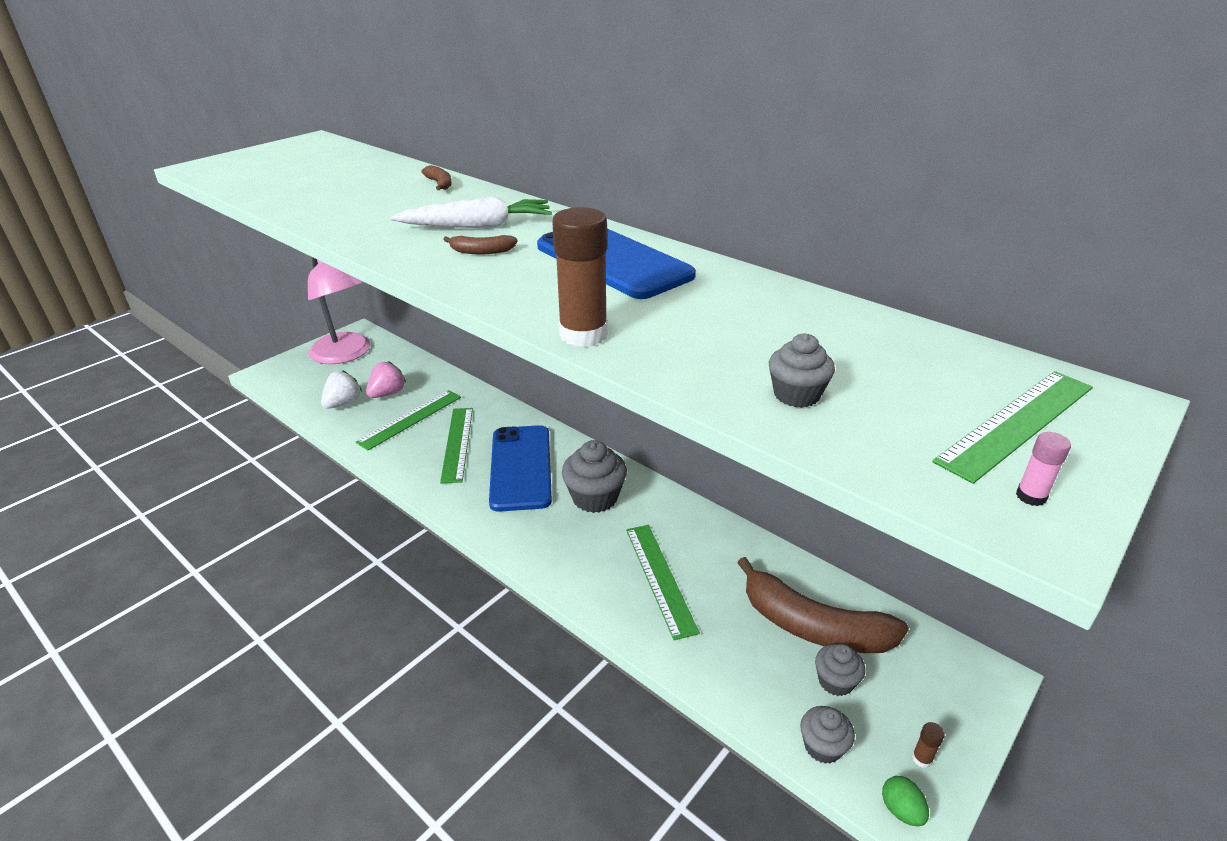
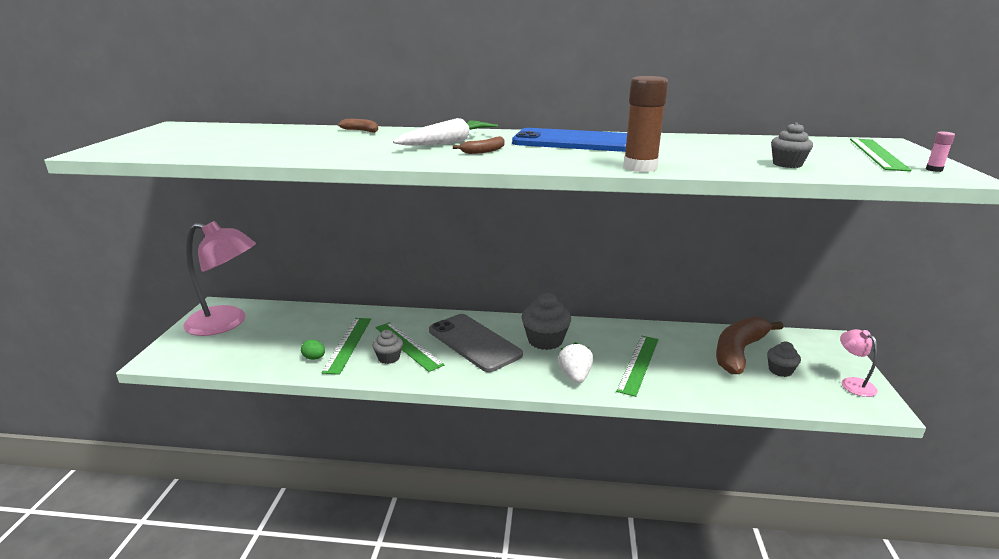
camera: 35 degrees left, 10 degrees down
(343, 403) = (272, 354): white strawberry -> white strawberry (575, 376)
(387, 393) = (304, 335): pink strawberry -> none
(520, 467) = (474, 342): blue phone -> grey phone
(660, 578) = (638, 364): green ruler -> green ruler turned 75 degrees clockwise
(813, 626) = (739, 352): brown banana -> brown banana turned 135 degrees clockwise
(822, 746) = (813, 399): grey cupcake -> grey cupcake (389, 358)
(901, 810) = (874, 407): green egg -> green egg (314, 358)
(922, 758) = (853, 383): brown glue stick -> pink lamp

